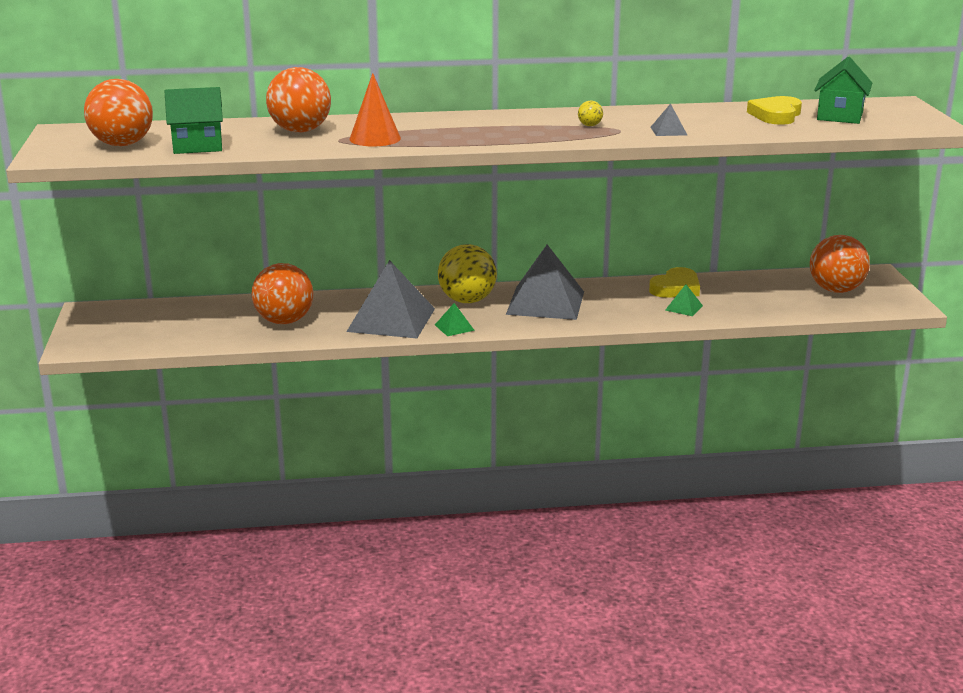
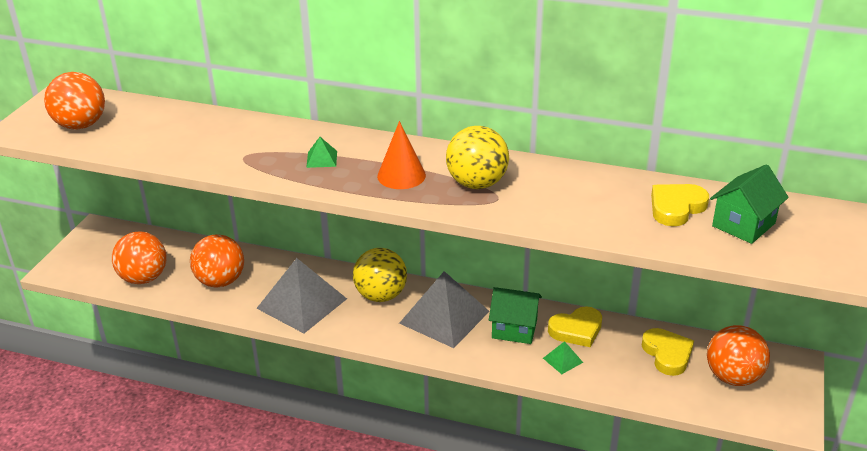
camera: 25 degrees right, 10 degrees up
(198, 146) = (131, 140): green house -> green house (514, 329)
(300, 131) = (227, 135): orange ball -> orange ball (144, 278)
(375, 138) = (274, 161): orange cone -> orange cone (401, 175)
(454, 327) = (343, 328): green pyramid -> green pyramid (321, 159)
(590, 125) = (477, 183): yellow ball -> yellow ball, size x2.49
(668, 131) = (542, 210): grey pyramid -> none
(769, 288) = (667, 354): none -> yellow heart

